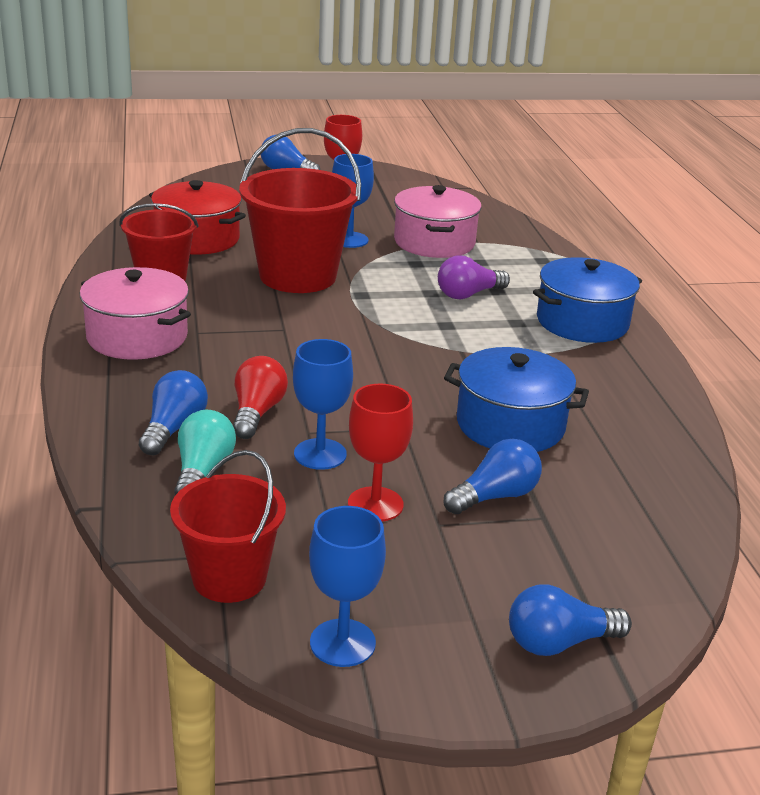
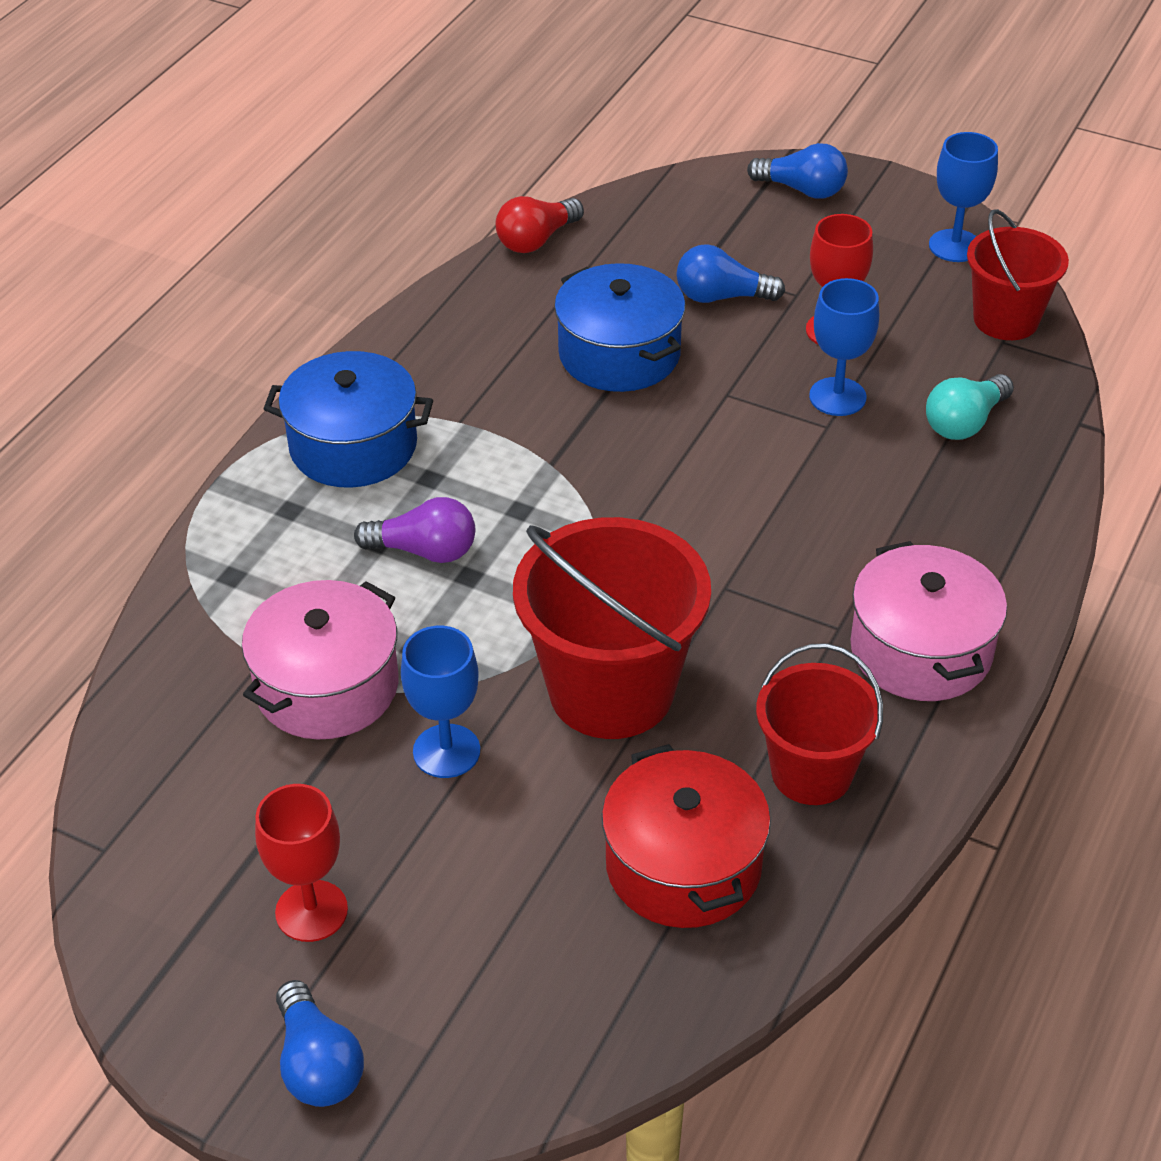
camera: 140 degrees left, 15 degrees up
(173, 429) = (962, 485): blue light bulb -> none
(257, 413) = (860, 470): red light bulb -> red light bulb (536, 240)

